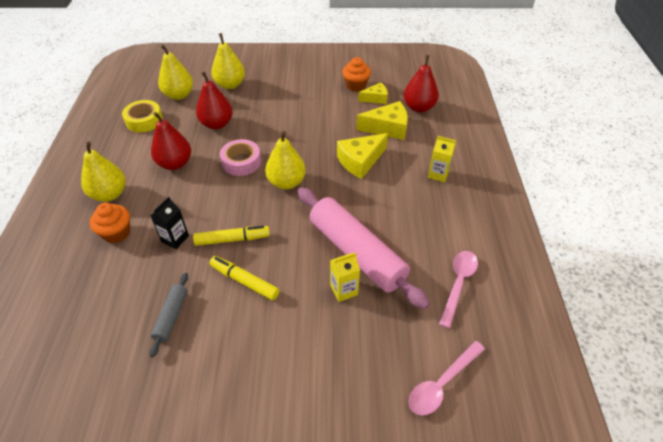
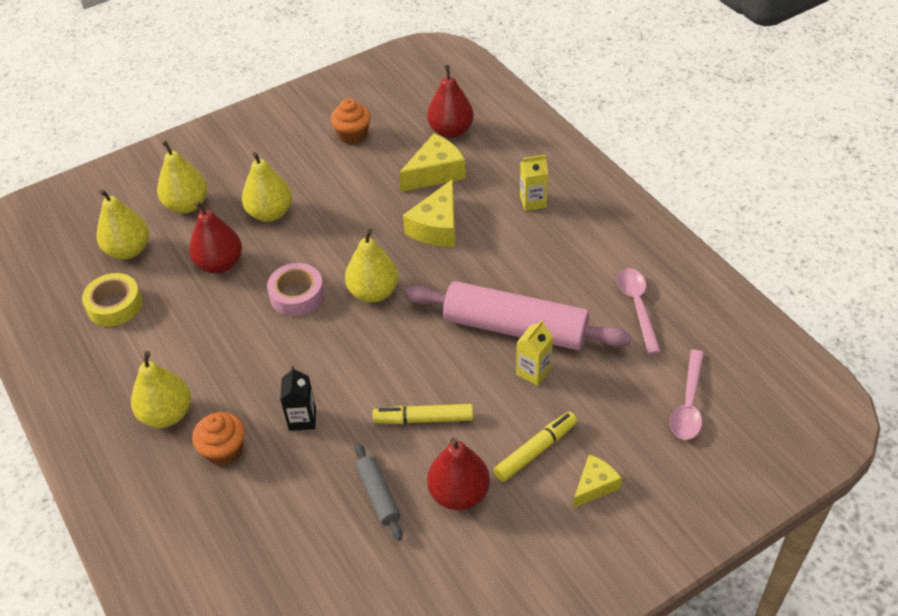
camera: 30 degrees left, 0 degrees up
(175, 163) = (214, 337): red pear -> red pear (459, 493)
(232, 239) = (370, 385): yellow marker -> yellow marker (535, 451)
(269, 108) = (270, 213): none -> yellow pear
(375, 98) = (391, 141): yellow cheese -> yellow cheese (594, 486)

